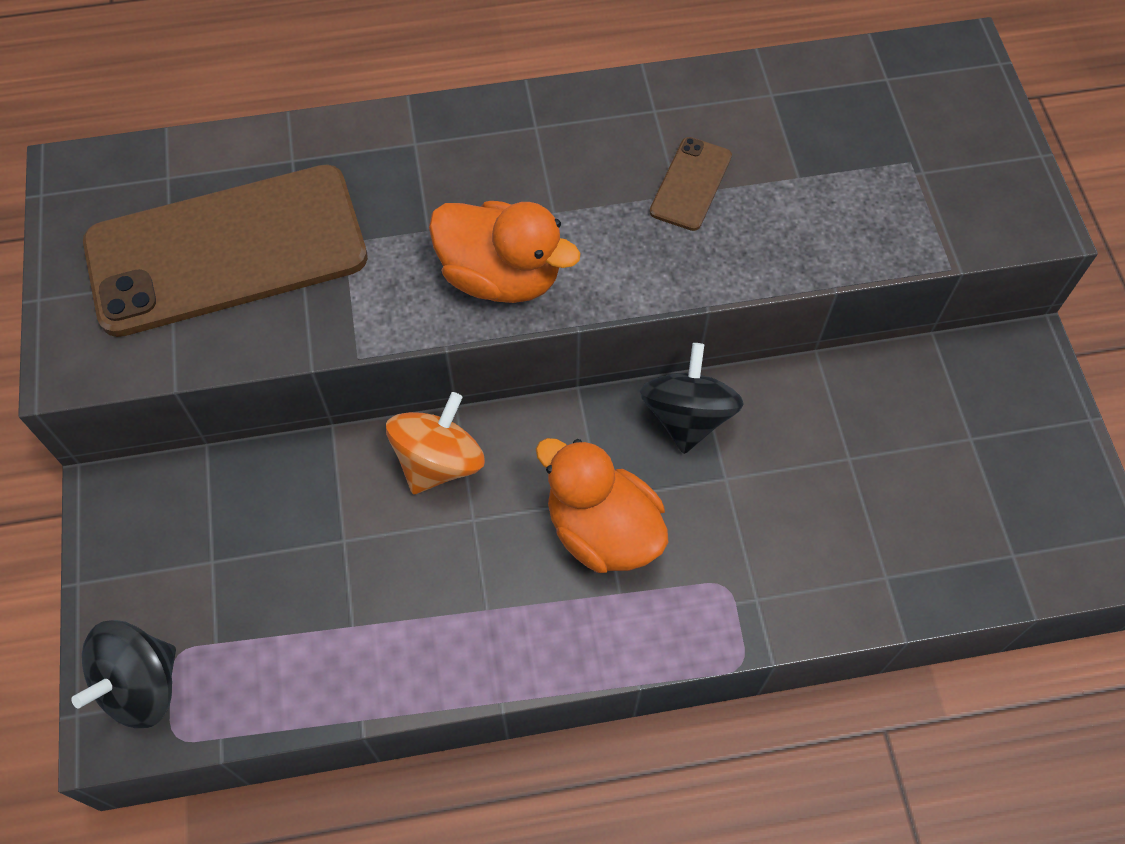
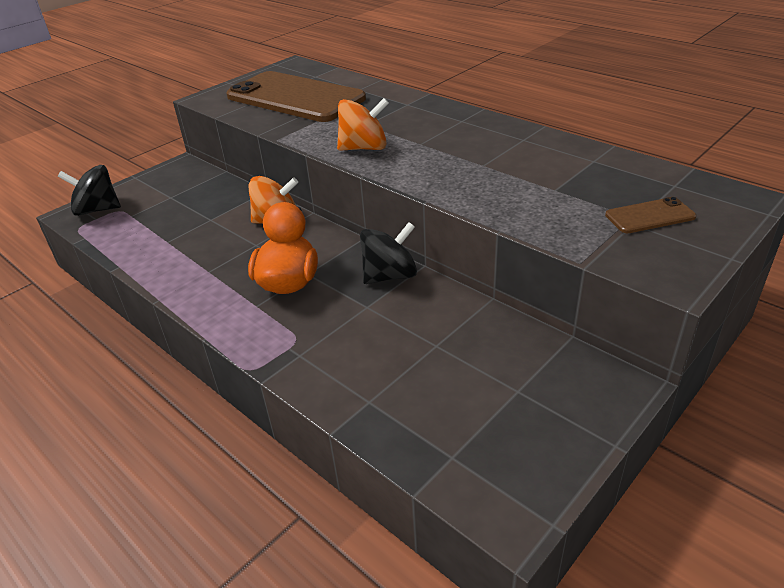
camera: 55 degrees right, 25 degrees down
(501, 276) = (364, 148): orange duck -> orange spinning top
(691, 184) = (495, 165): brown phone -> brown phone (650, 216)

